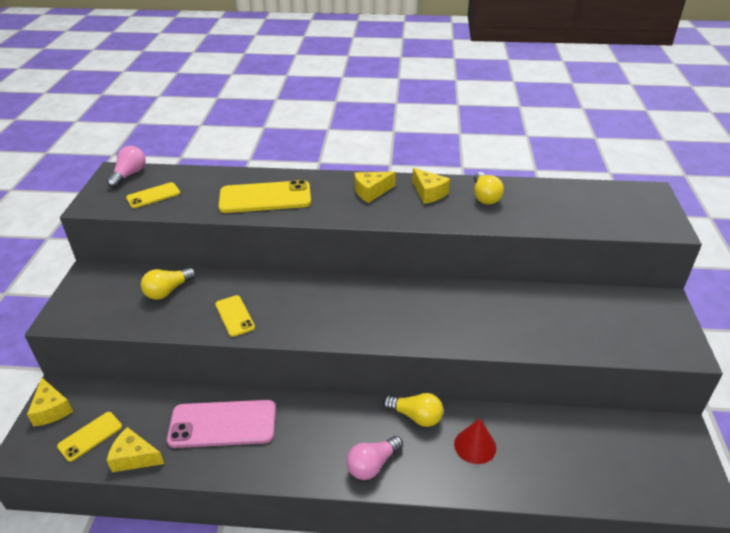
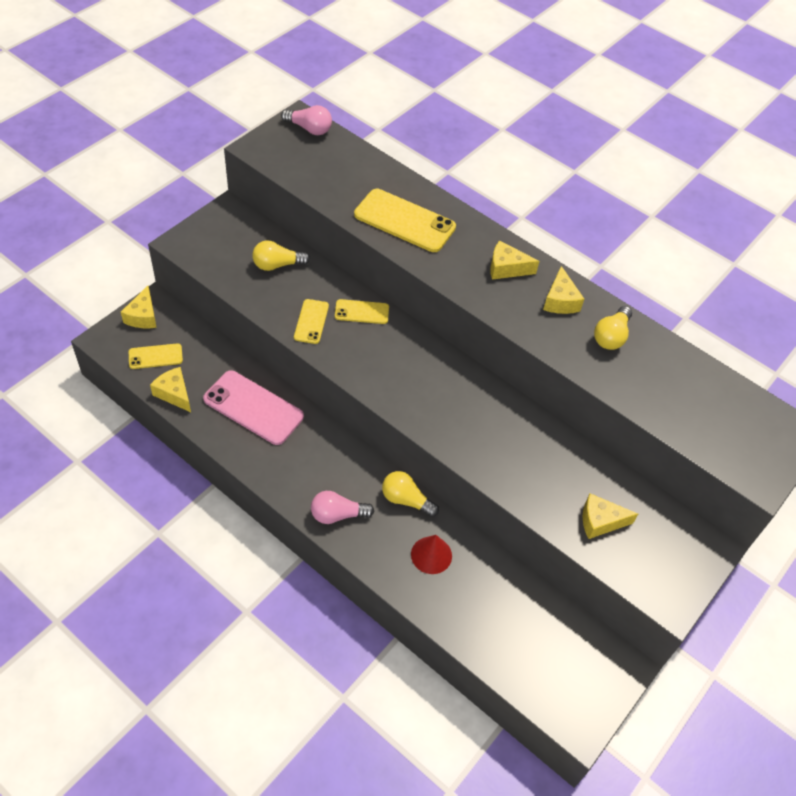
camera: 30 degrees right, 15 degrees up
(129, 175) = (309, 129): pink light bulb -> pink light bulb turned 60 degrees clockwise
(153, 195) = (312, 165): yellow phone -> yellow phone (362, 312)
(416, 416) = (406, 500): yellow light bulb -> yellow light bulb turned 150 degrees clockwise
(585, 328) = (600, 521): none -> yellow cheese

